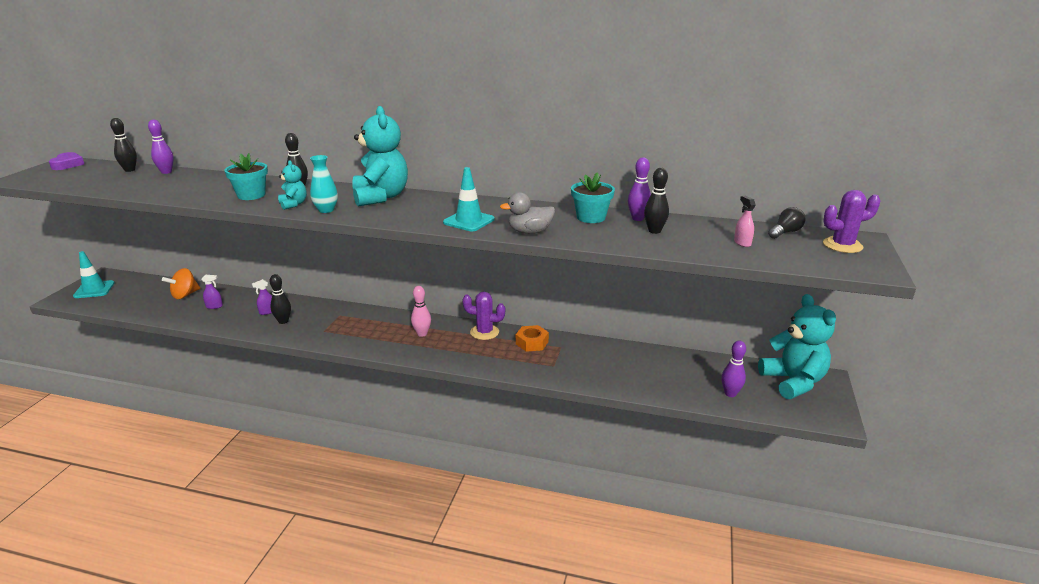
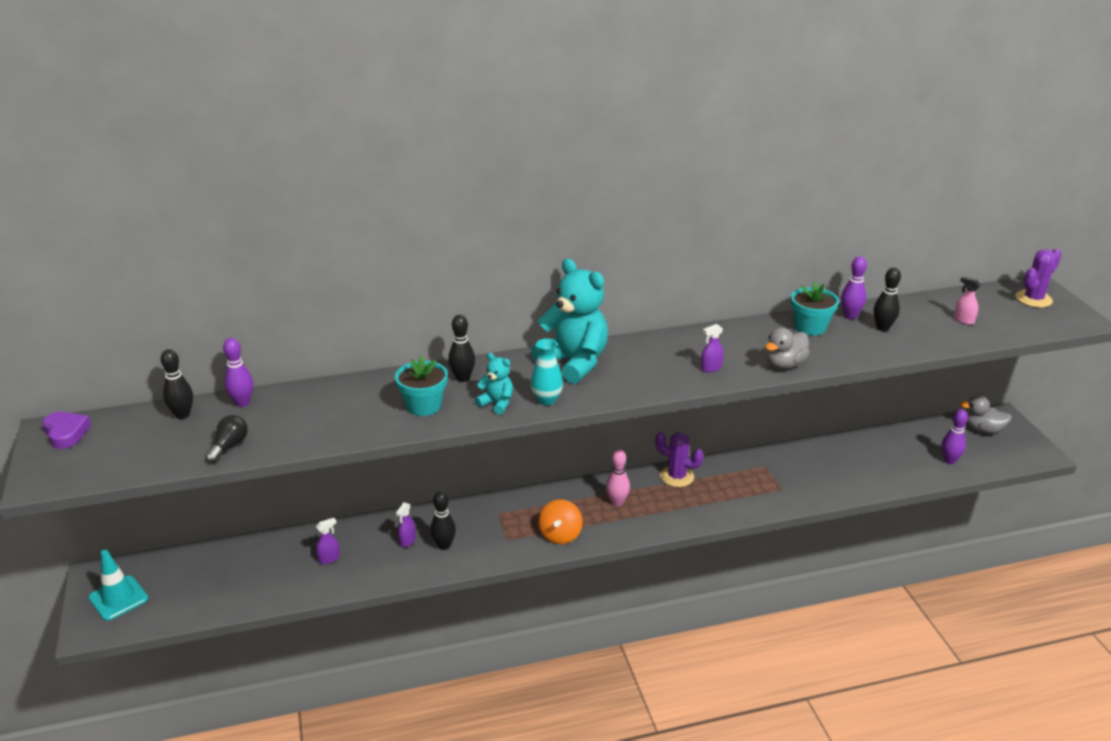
camera: 30 degrees left, 5 degrees up
(185, 295) = (265, 558): orange spinning top -> orange spinning top (560, 535)
(469, 221) = (711, 368): turquoise traffic cone -> purple spray bottle
(484, 332) = (676, 476): purple cactus -> purple cactus turned 45 degrees clockwise
(532, 343) = (735, 471): orange nut -> none
(785, 232) = (979, 296): black light bulb -> black light bulb (229, 446)
(793, 382) = (983, 430): turquoise teddy bear -> grey duck

